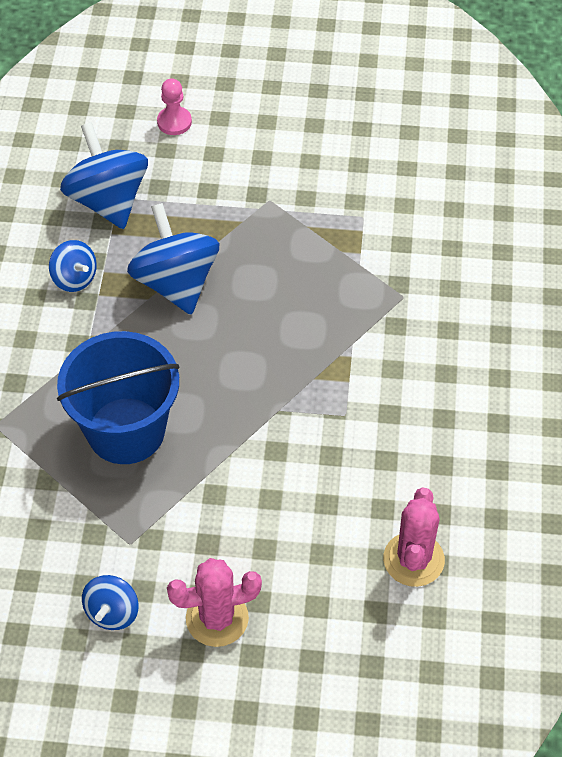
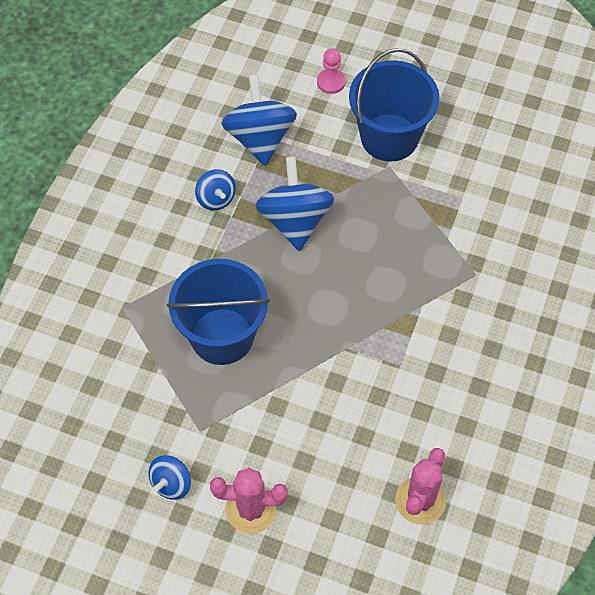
camera: 15 degrees right, 5 degrees up
(260, 168) = (389, 137): none -> blue bucket

